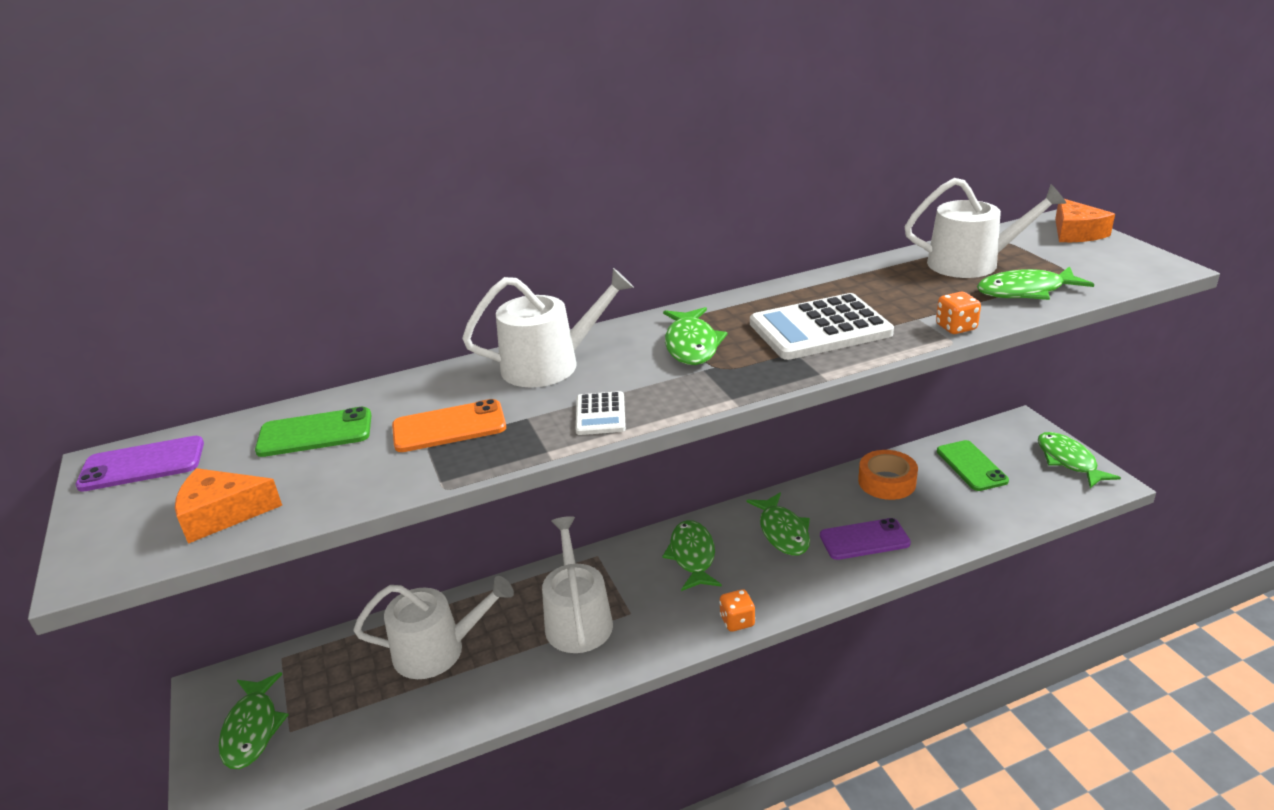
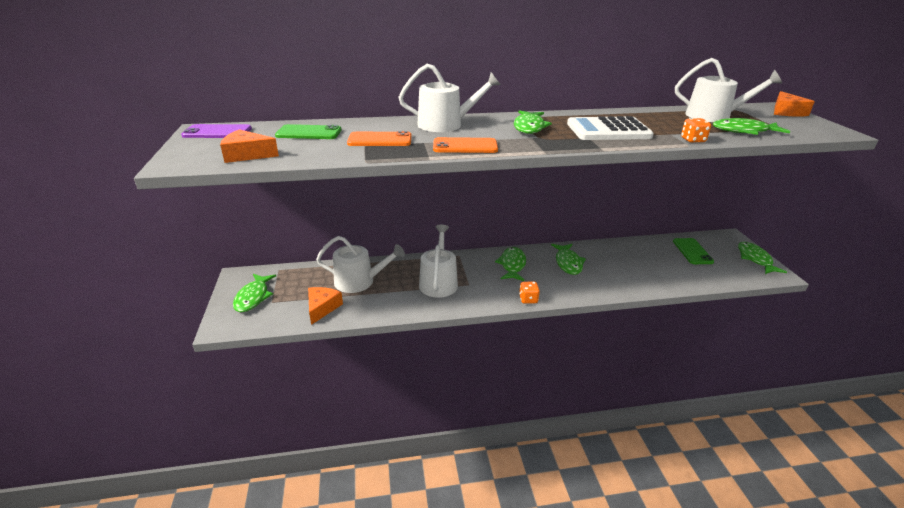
camera: 10 degrees right, 0 degrees up
(387, 722) = (322, 308): none -> orange cheese
(600, 414) = (465, 146): white calculator -> orange phone
(864, 539) = (615, 275): purple phone -> none
(887, 482) = (637, 250): orange tape -> none

